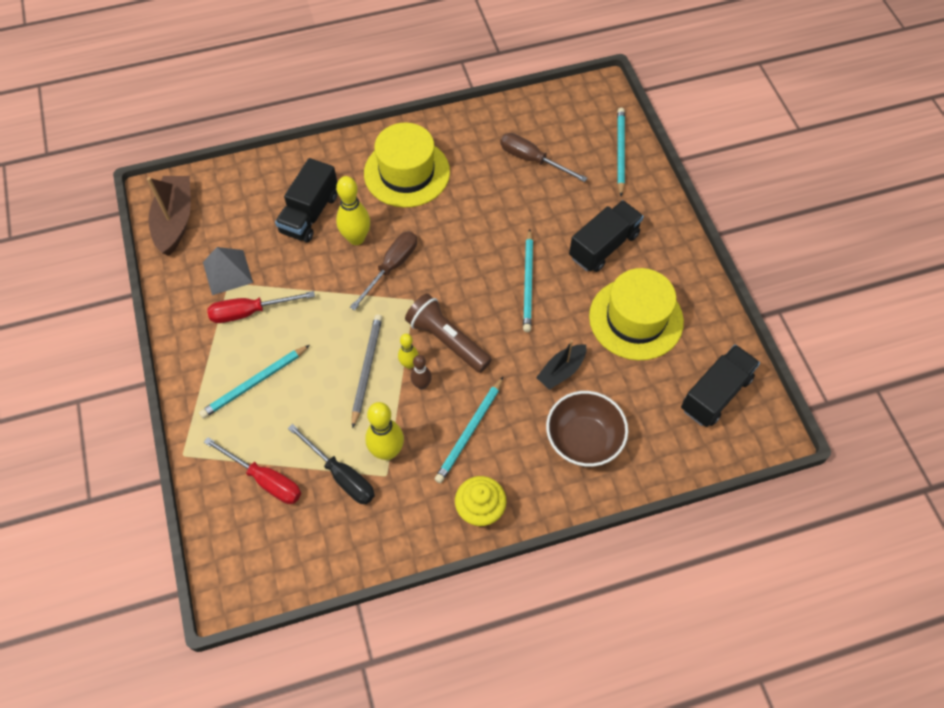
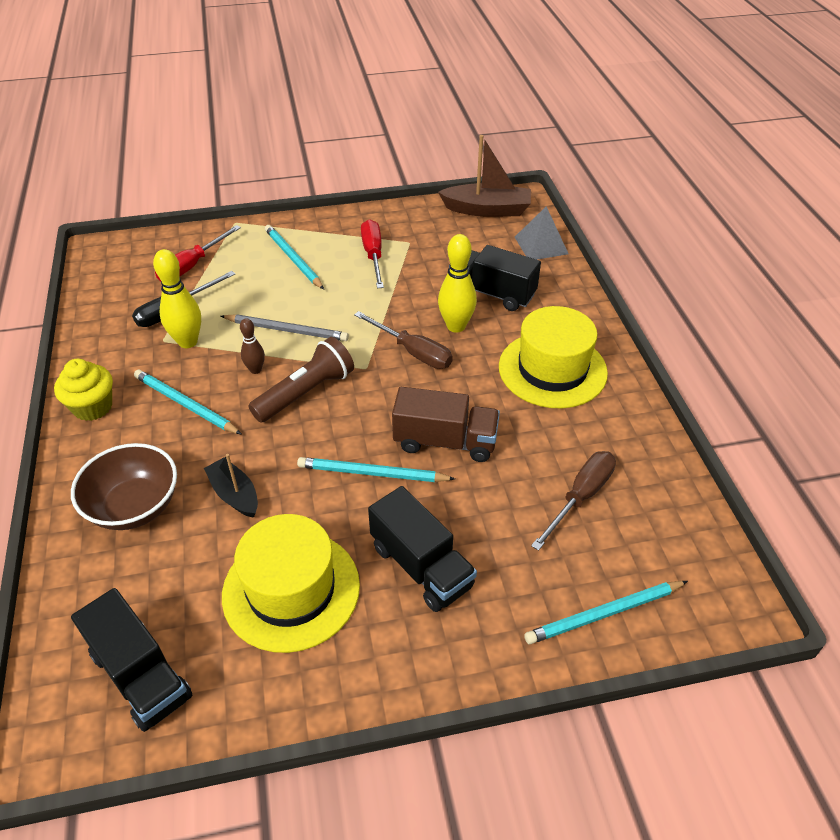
camera: 95 degrees right, 15 degrees down
(227, 272) = (422, 241): grey pyramid -> grey pyramid (541, 245)
(409, 364) = (284, 361): yellow bowling pin -> none
(491, 239) = (445, 441): none -> brown truck
(620, 152) = (604, 614): turquoise pencil -> turquoise pencil turned 150 degrees clockwise

